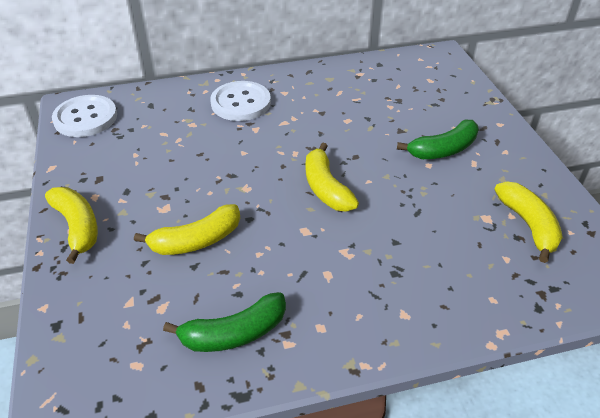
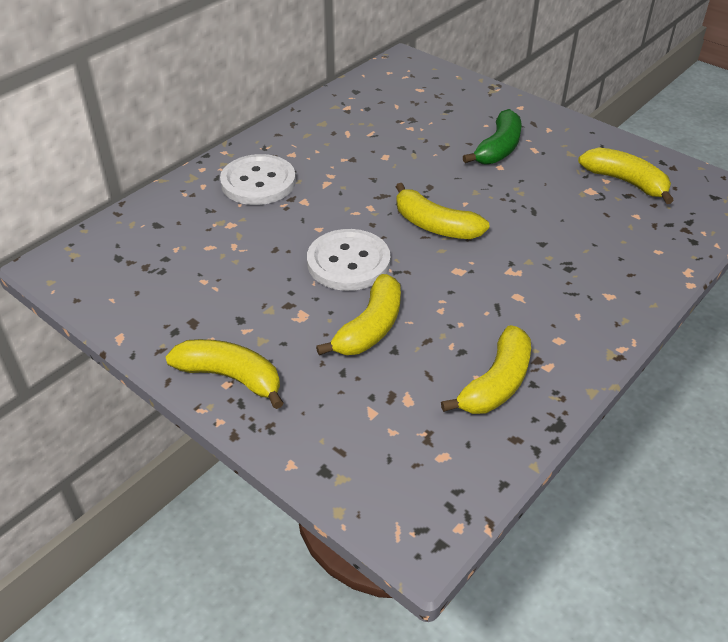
camera: 35 degrees left, 0 degrees up
(85, 118) = (93, 270): white button -> white button (348, 262)
(234, 333) = (496, 383): green banana -> yellow banana

